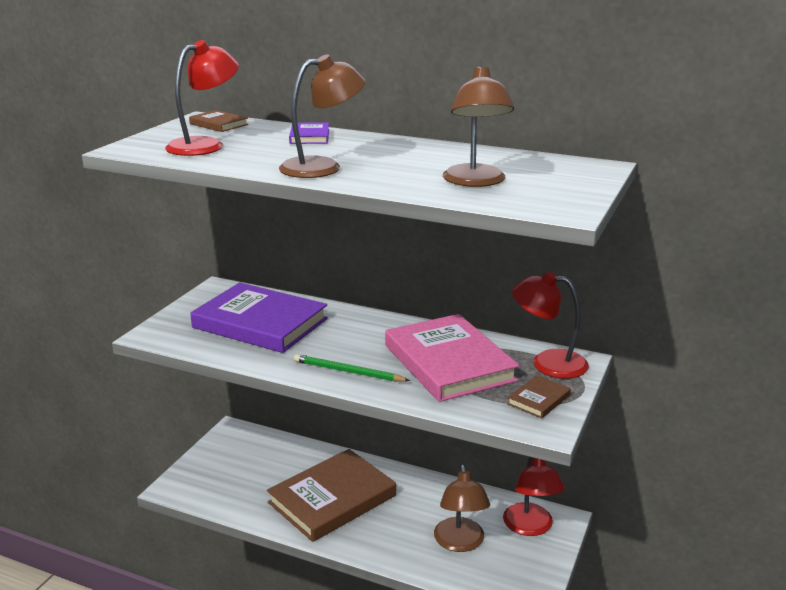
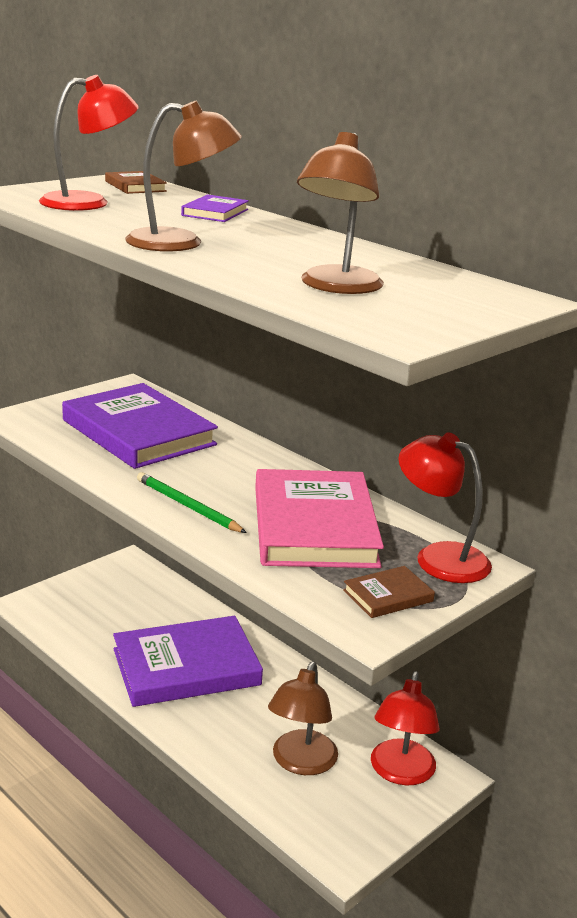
camera: 20 degrees right, 0 degrees up
(332, 499) = (186, 667): brown book -> purple book

